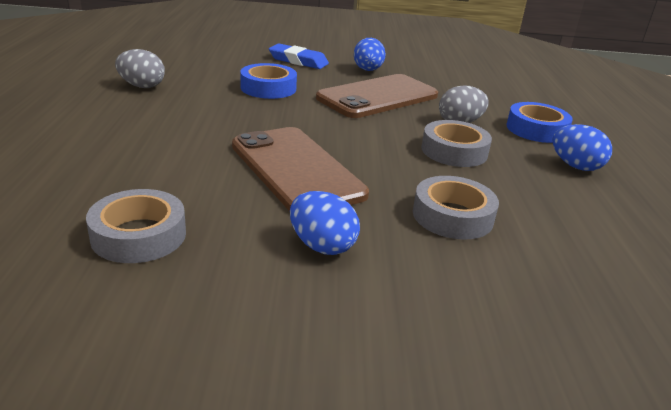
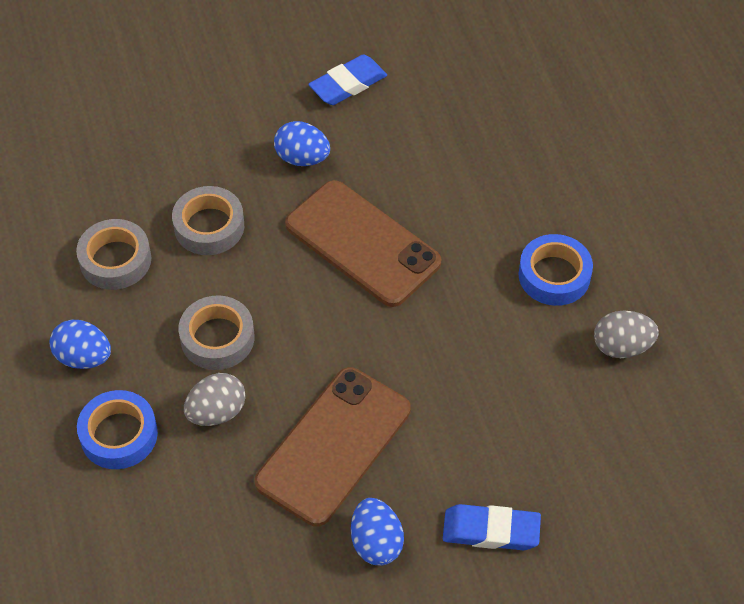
camera: 165 degrees right, 25 degrees up
(139, 235) = (431, 126): grey tape -> grey tape (115, 260)
(205, 312) = (348, 84): none -> blue eraser
(268, 88) = (479, 410): blue tape -> blue tape (554, 275)

